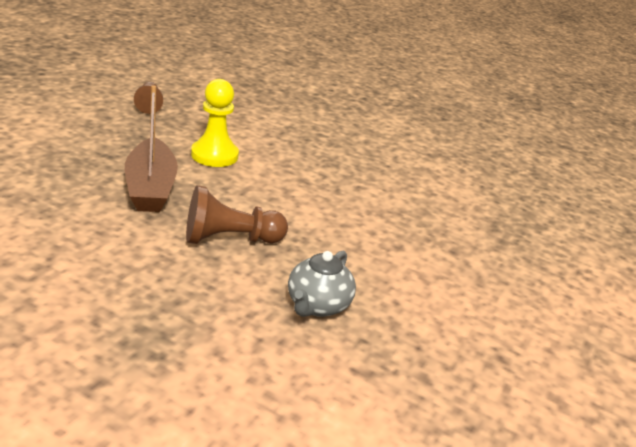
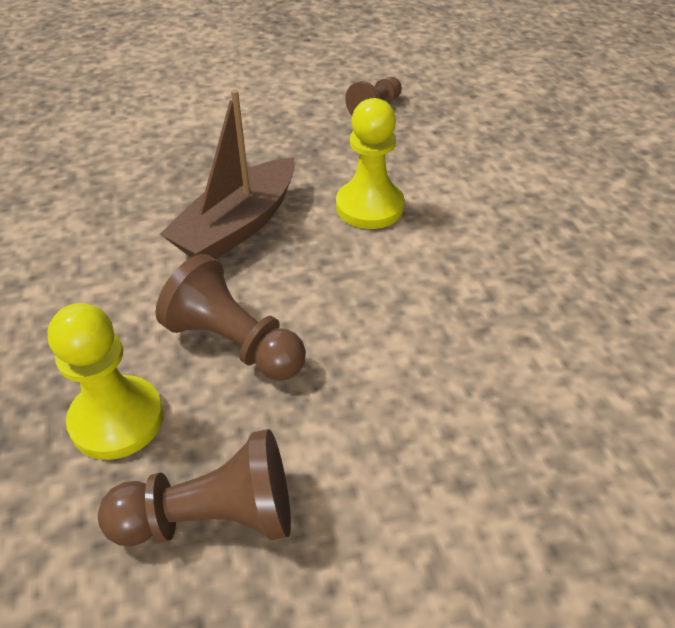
camera: 50 degrees right, 15 degrees up
(215, 295) = (117, 419): none -> yellow pawn
(317, 305) = (211, 517): grey teapot -> brown pawn

